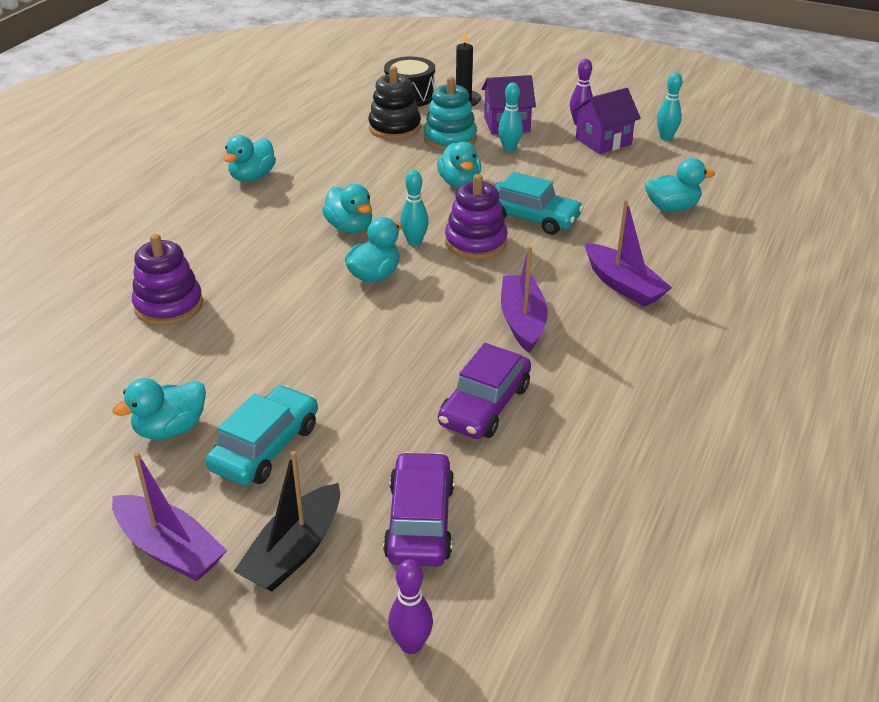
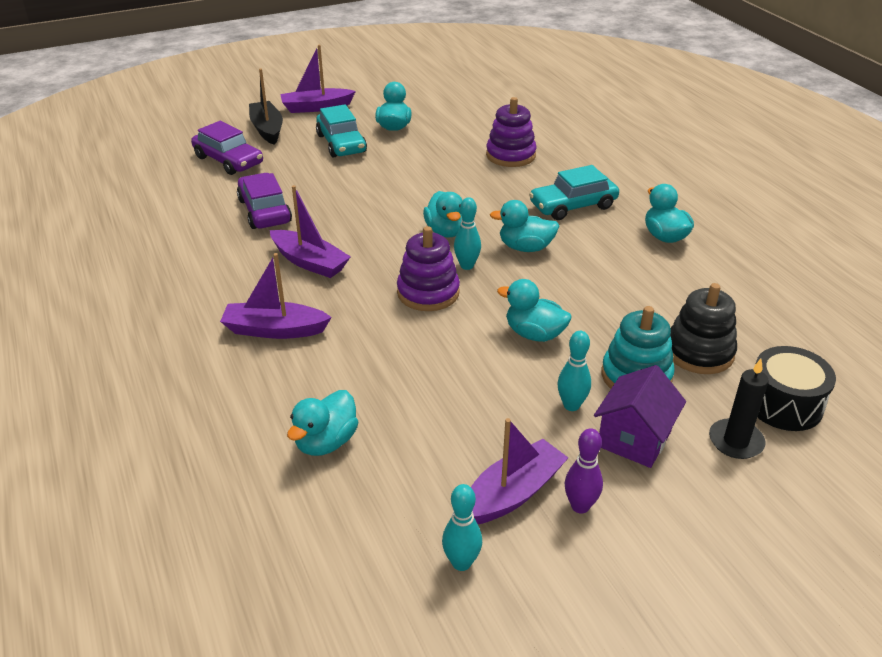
camera: 130 degrees right, 0 degrees up
(411, 645) = (179, 134): purple bowling pin -> none
(531, 217) = (426, 341): turquoise car -> turquoise car (573, 206)
(603, 141) = (512, 493): purple house -> purple boat

